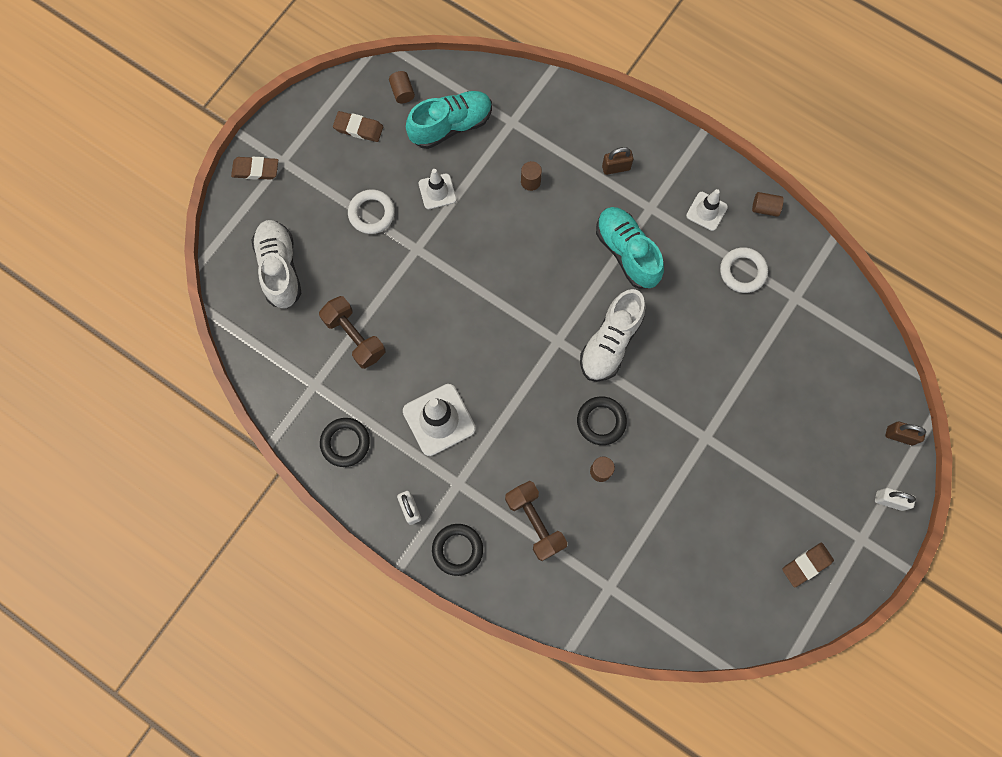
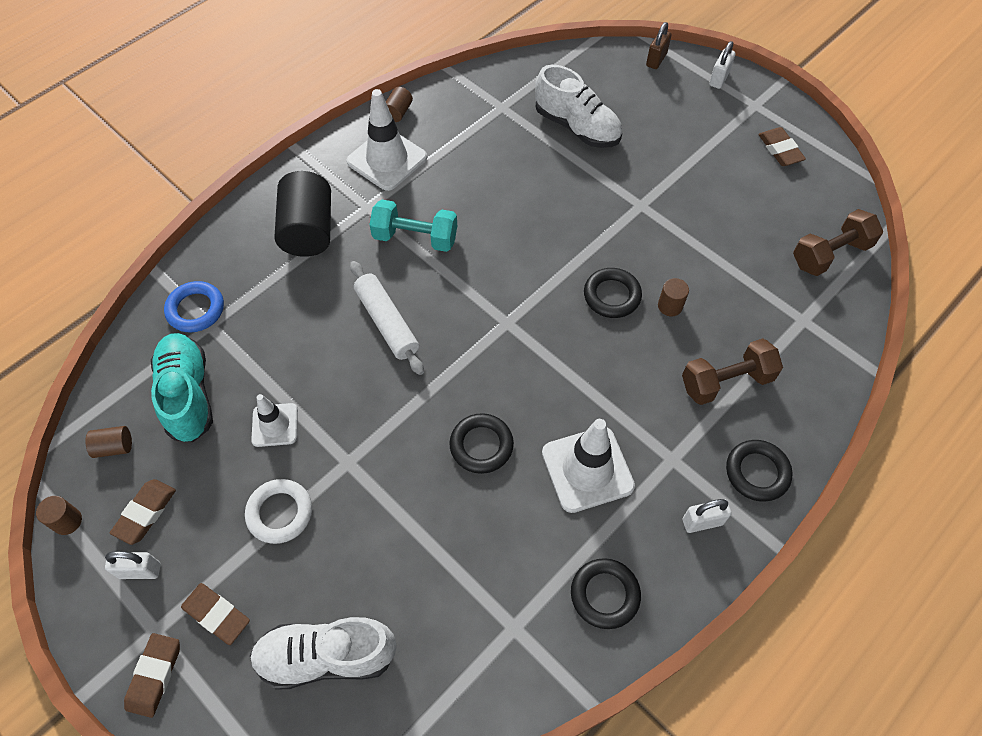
camera: 80 degrees left, 15 degrees down
(297, 194) = (216, 615): none -> brown eraser
(319, 139) = (140, 571): none -> white padlock
(355, 337) = (455, 561): brown dumbbell -> brown dumbbell (830, 254)
(445, 339) = (481, 445): none -> black ring
(523, 108) = (196, 309): none -> blue ring
(530, 181) = (296, 318): brown cylinder -> brown cylinder (67, 521)
(539, 249) = (387, 322): none -> white rolling pin
(610, 342) = (519, 271): white shoe -> white shoe (577, 127)
(616, 168) = (308, 230): brown padlock -> black cylinder
(627, 252) = (415, 238): turquoise shoe -> turquoise dumbbell
(706, 211) = (387, 159): white traffic cone -> white traffic cone, size x1.68
(742, 271) = (463, 142): white ring -> none

